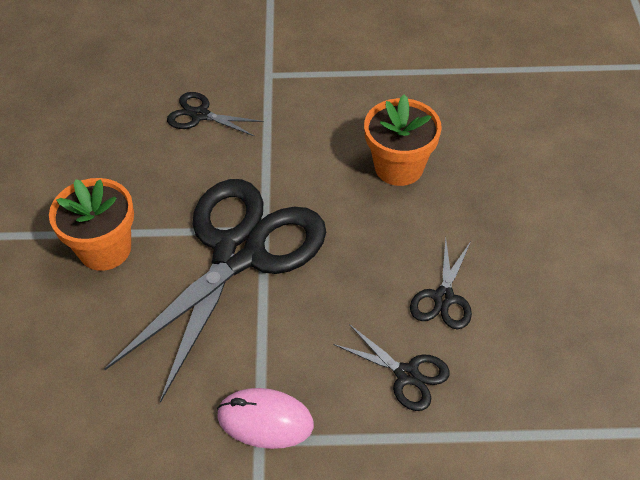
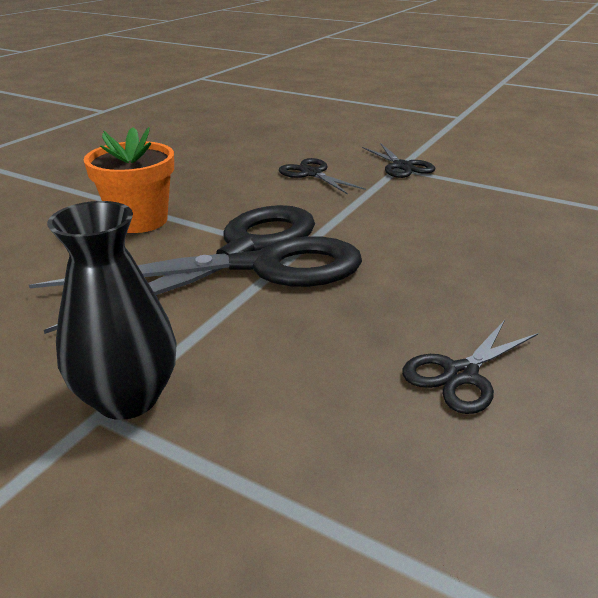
camera: 30 degrees right, 20 degrees down
(265, 420) = (127, 398): pink mouse -> black vase
(399, 167) = (486, 253): orange flower pot -> none
(407, 374) = (345, 431): black scissors -> black scissors (402, 166)

